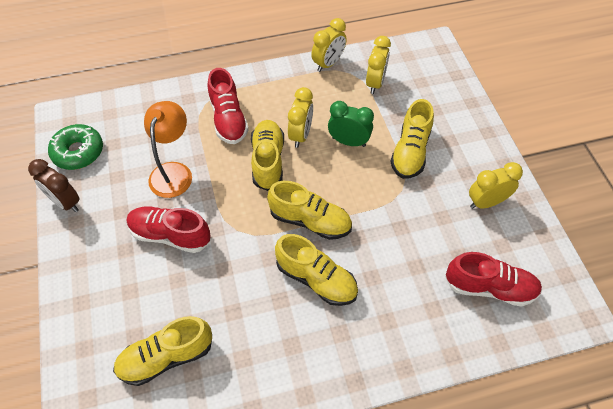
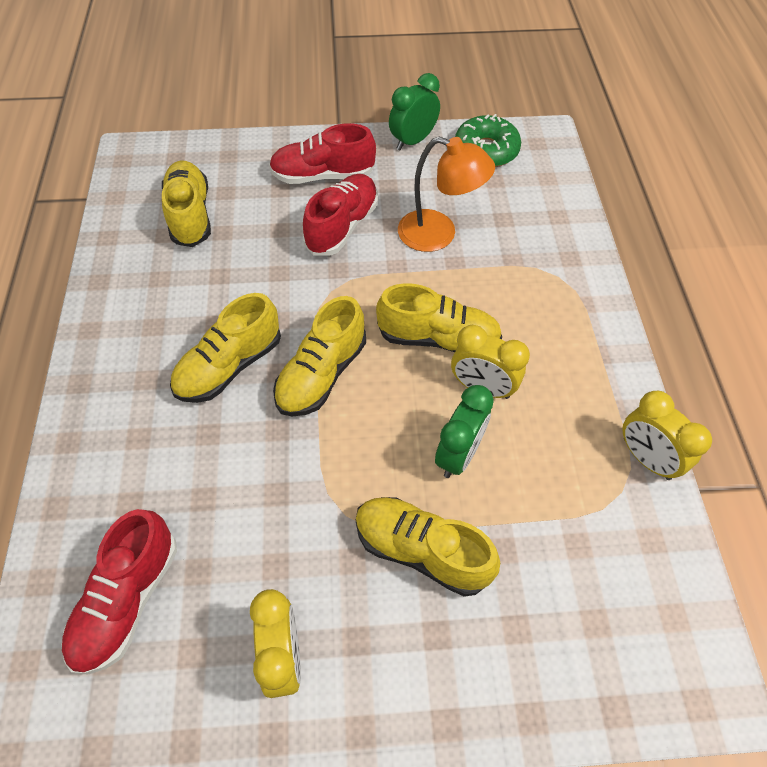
camera: 100 degrees right, 0 degrees up
(65, 202) = (413, 141): brown clock -> green clock
(228, 119) = (524, 300): red shoe -> red shoe (323, 176)
(375, 83) = (594, 530): yellow clock -> none

